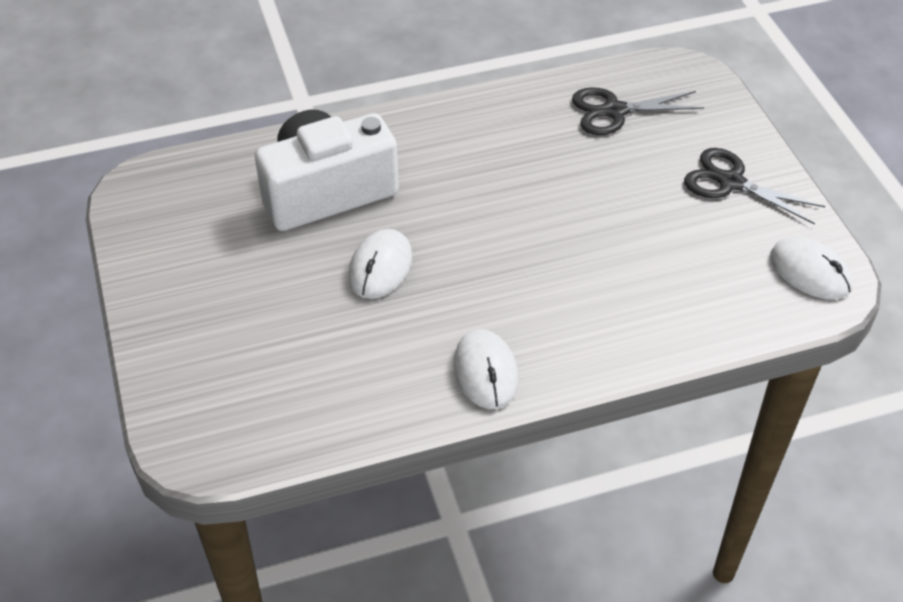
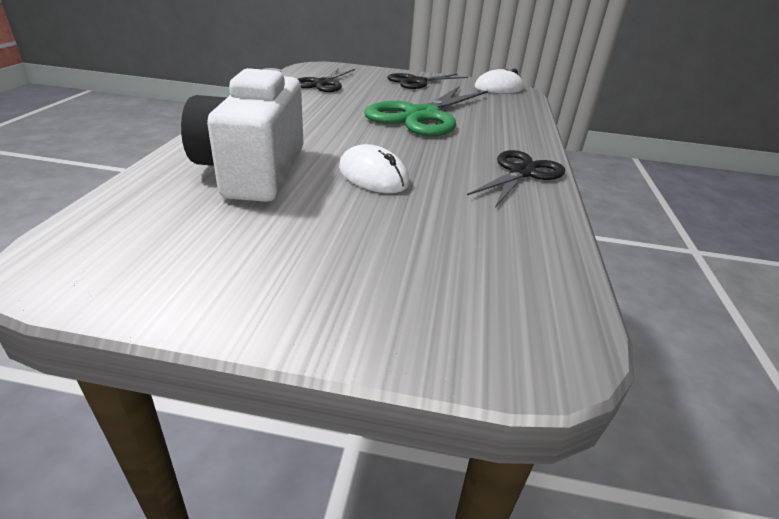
camera: 65 degrees left, 15 degrees down
(485, 372) = (521, 173): white mouse -> black scissors
(587, 239) = (422, 116): none -> green scissors

